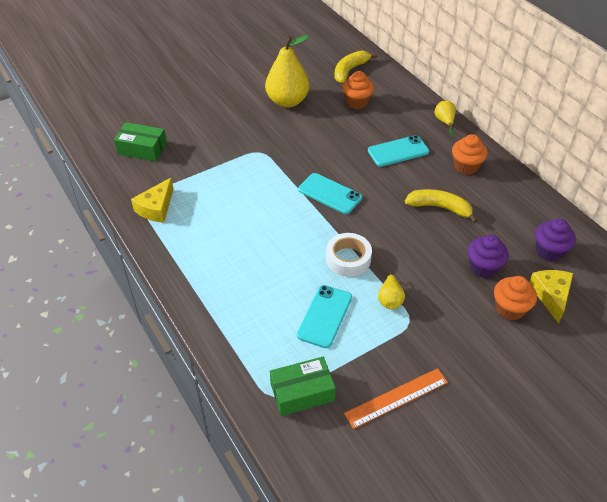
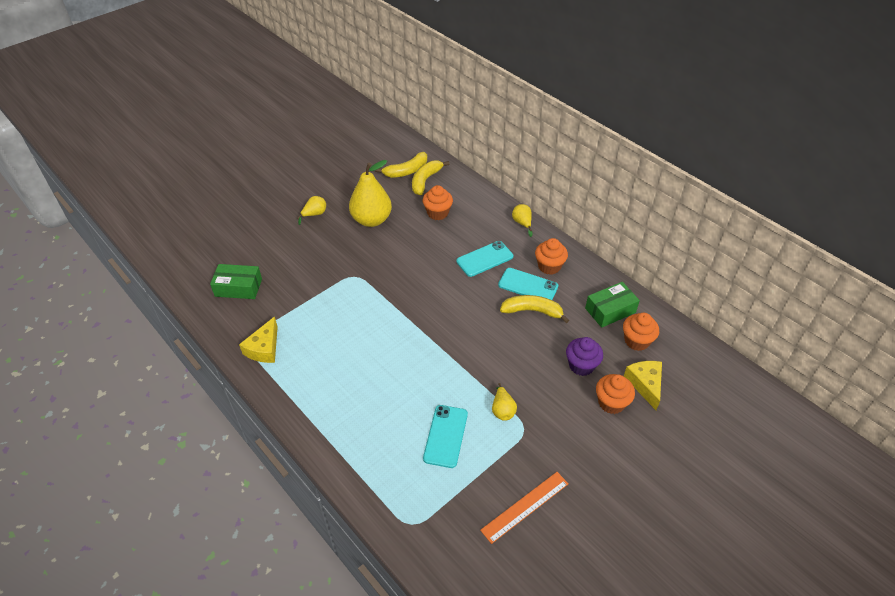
camera: 10 degrees left, 0 degrees up
(231, 90) = (314, 214): none -> yellow pear
(302, 392) = (438, 515): green box -> green box (610, 310)
(330, 194) = (428, 311): turquoise phone -> turquoise phone (528, 285)
(332, 59) = (406, 171): none -> yellow banana
(348, 259) = (457, 375): white tape -> none
(549, 251) = (636, 341): purple cupcake -> orange cupcake

